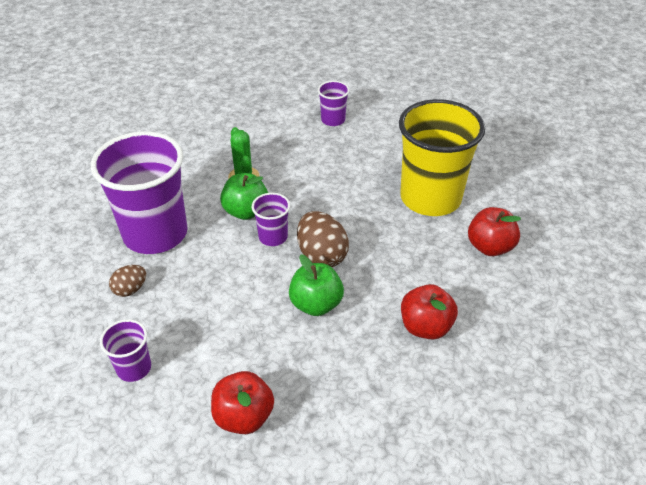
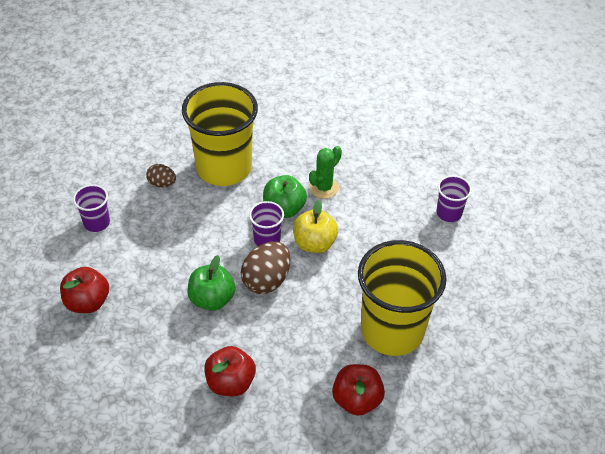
camera: 60 degrees right, 5 degrees up
(155, 233) = (224, 167): purple cup -> yellow cup
(303, 207) = (314, 243): none -> yellow apple

